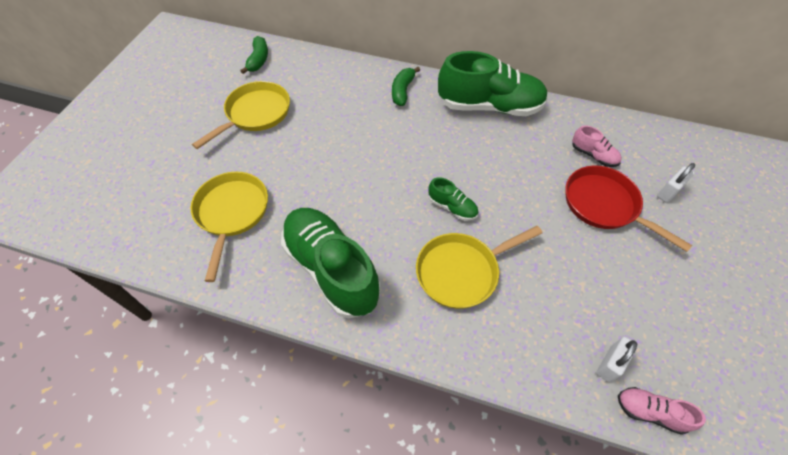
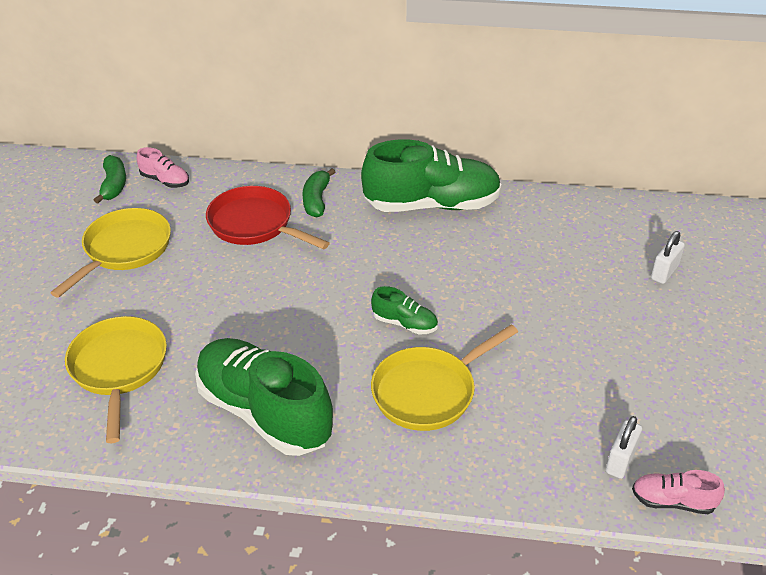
camera: 10 degrees left, 15 degrees down
(593, 155) = (569, 244): pink shoe -> pink shoe (165, 180)
(604, 205) = (590, 296): red pan -> red pan (255, 224)

